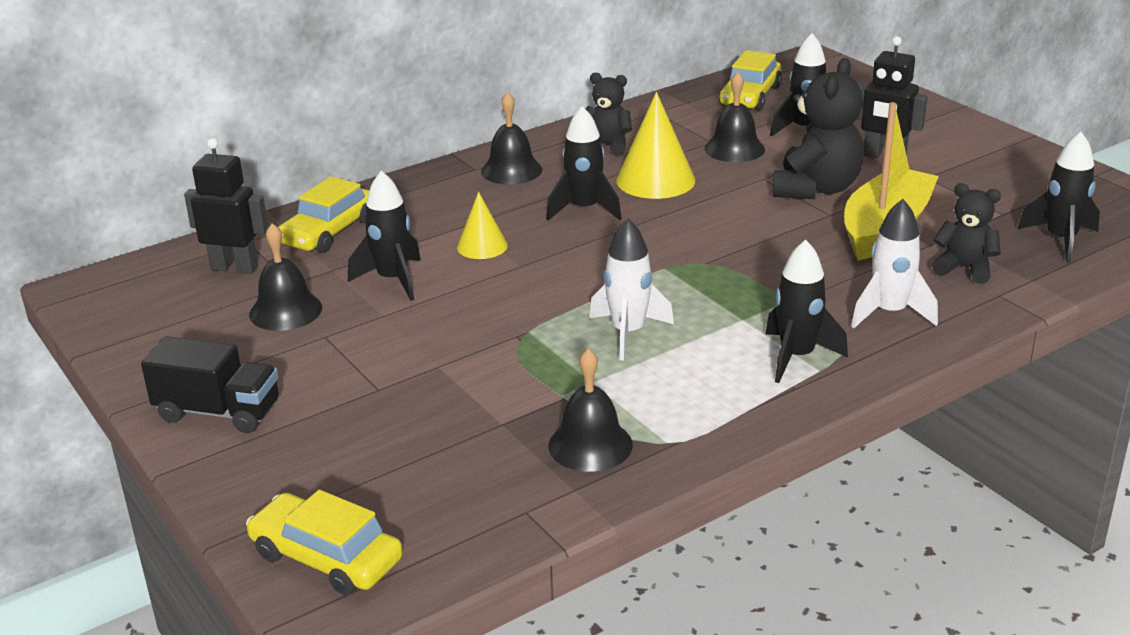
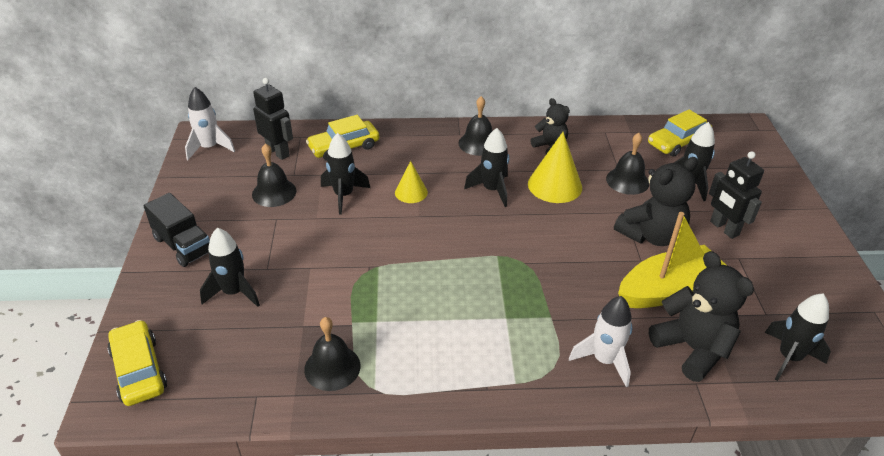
camera: 30 degrees right, 10 degrees up
(628, 333) = (430, 295): white rocket -> white rocket (209, 148)
(797, 357) = (511, 365): black rocket -> black rocket (234, 292)
(964, 268) = (692, 348): black teddy bear -> black teddy bear, size x1.65

